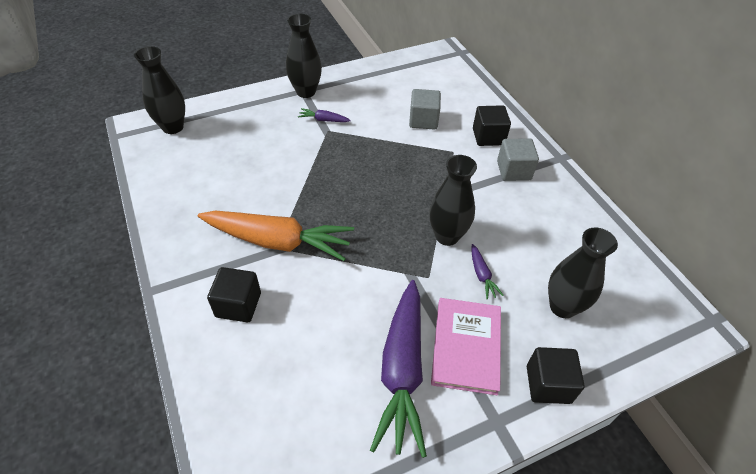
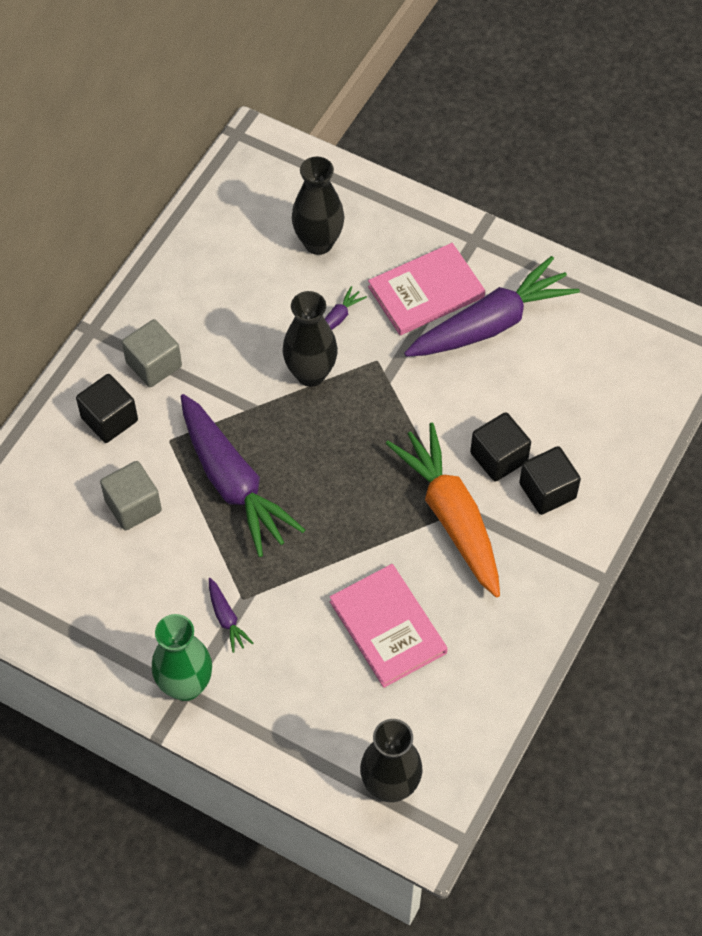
camera: 125 degrees left, 10 degrees up
(247, 173) = (388, 627): none -> pink book
(306, 92) = (185, 685): black vase -> green vase
(400, 161) = (233, 483): none -> purple carrot
(548, 384) = (410, 221): black cube -> black cube (498, 457)

